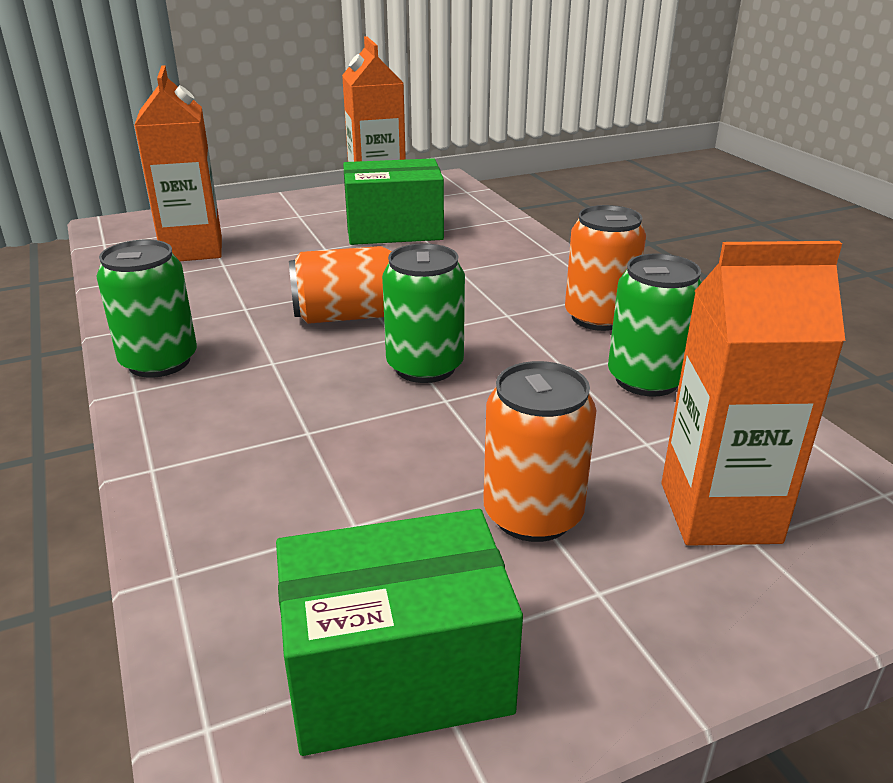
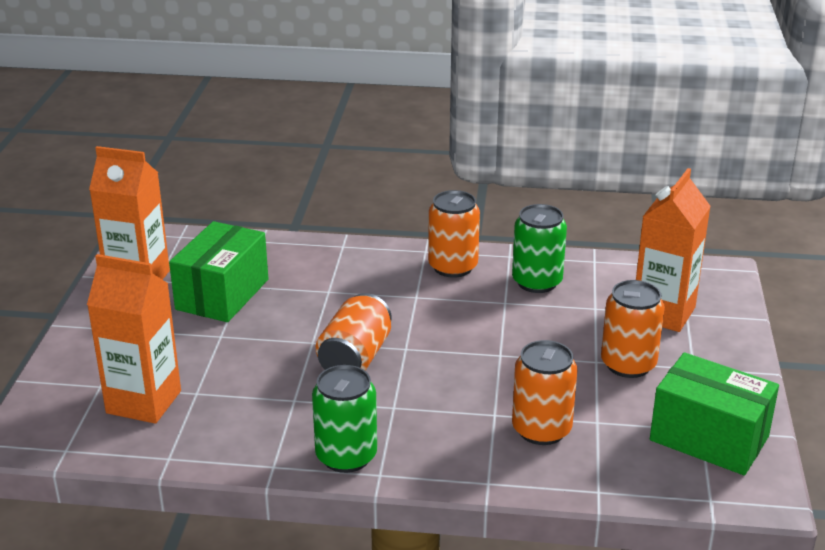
camera: 60 degrees left, 0 degrees up
(298, 479) = (541, 429): none -> orange can
(397, 673) = (709, 438): green box -> green box turned 75 degrees counterclockwise
(425, 367) = (455, 349): green can -> none

